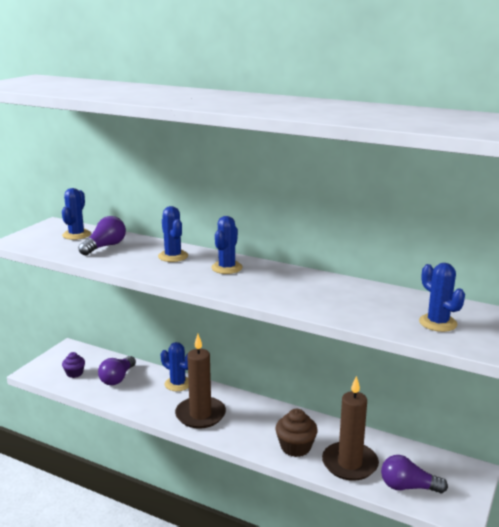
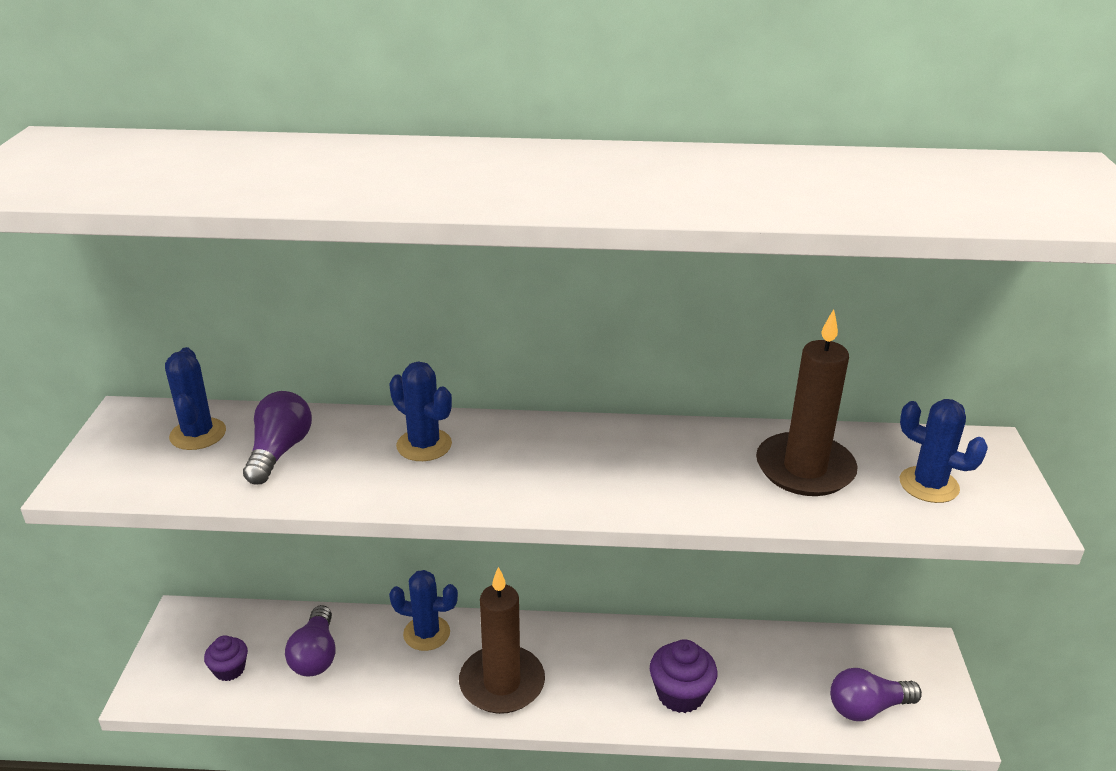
camera: 25 degrees left, 10 degrees up
(227, 268) = (537, 449): blue cactus -> none
(295, 447) = (680, 694): brown cupcake -> purple cupcake
(349, 464) = (770, 696): brown candle -> brown candle (804, 469)

